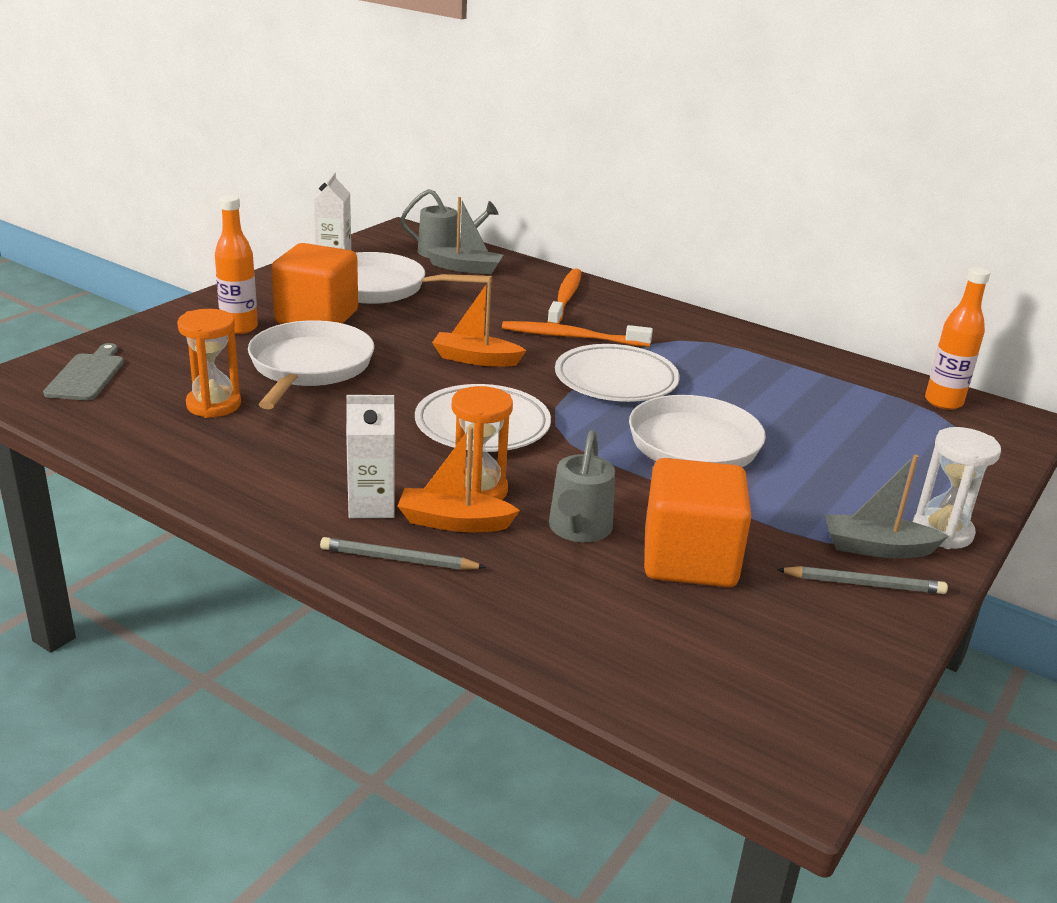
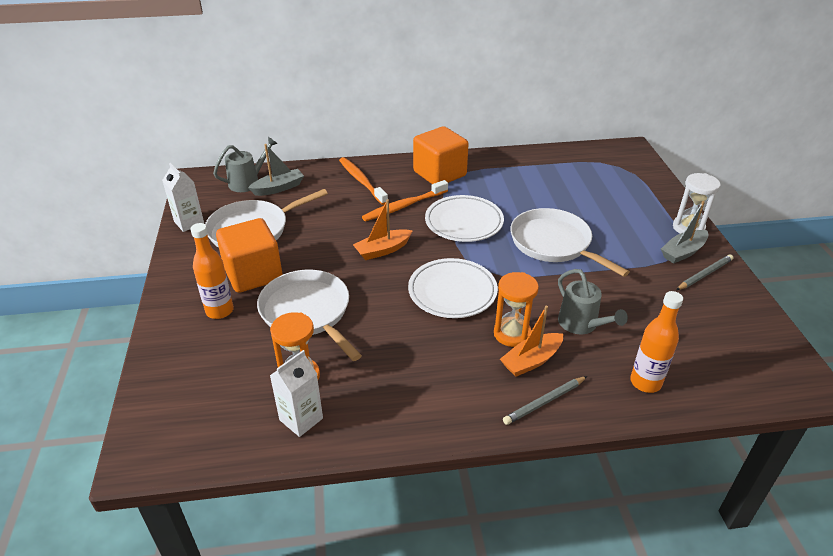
camera: 40 degrees left, 10 degrees up
(87, 375) = (184, 411): grey cutting board -> none
(371, 506) = (484, 380): white carton -> white carton (301, 419)
(689, 560) = (640, 308): orange cube -> orange cube (439, 174)
(943, 402) = (595, 154): orange bottle -> orange bottle (645, 382)

